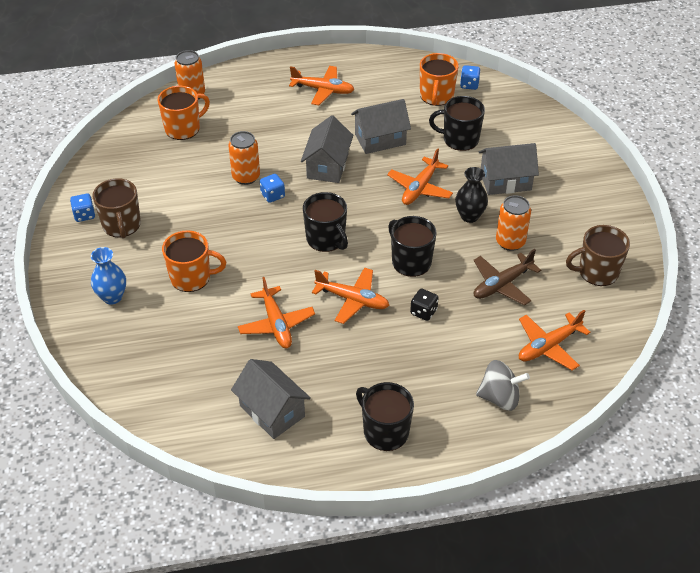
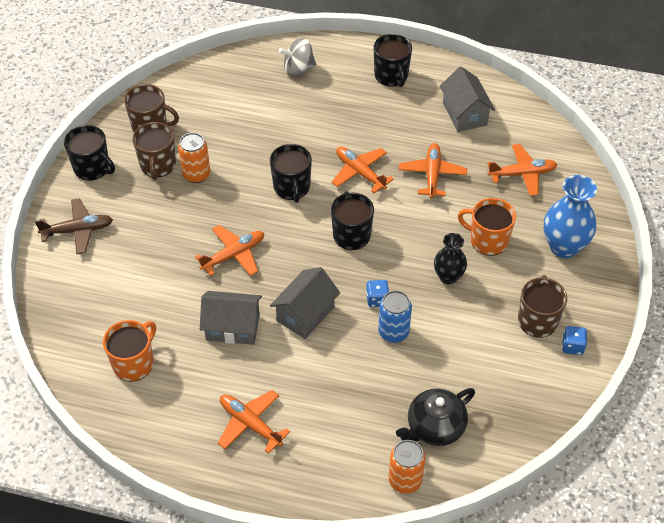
camera: 155 degrees left, 5 degrees up
(112, 297) = (564, 247): blue vase -> blue vase, size x1.59
(183, 128) = (434, 427): orange mug -> black teapot
(246, 177) = (393, 332): orange can -> blue can
(423, 312) = (310, 143): black dice -> none
(460, 139) = (154, 296): black mug -> black mug (92, 168)
(469, 85) = (87, 365): blue dice -> none
(469, 216) = (211, 210): black vase -> black vase (448, 277)
(499, 397) = (298, 69): grey spinning top -> grey spinning top turned 45 degrees counterclockwise
(502, 285) = (233, 142): brown plane -> brown plane (78, 230)
(505, 181) = (151, 232): grey house -> none
(548, 346) = (236, 88): orange plane -> orange plane (522, 174)
(553, 238) = (158, 165): none -> brown mug

